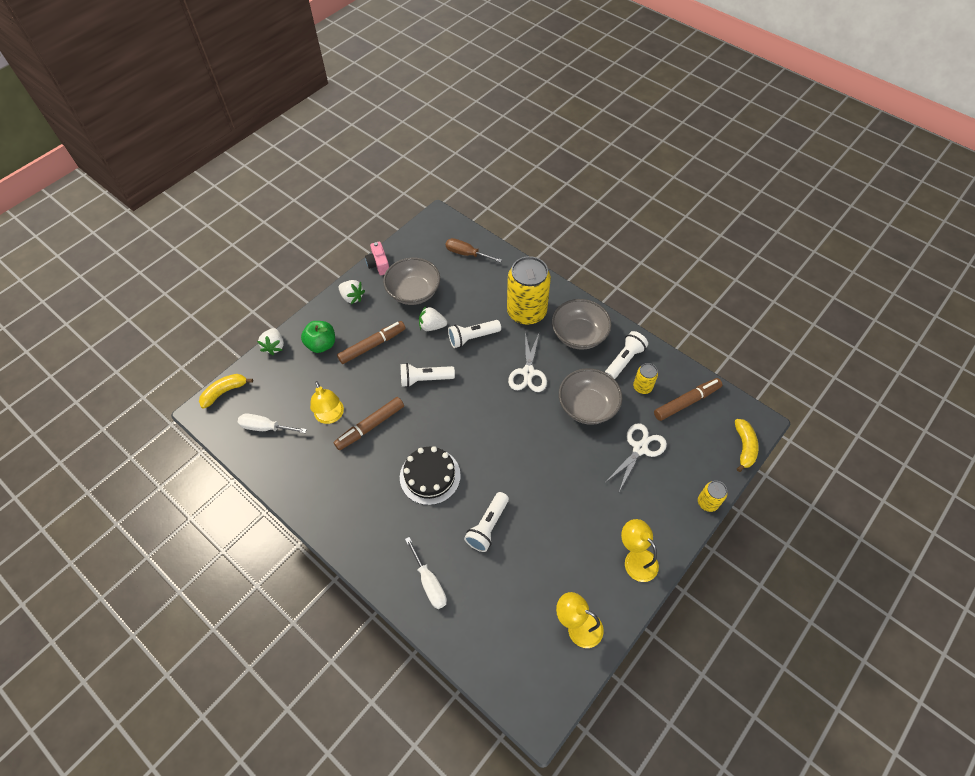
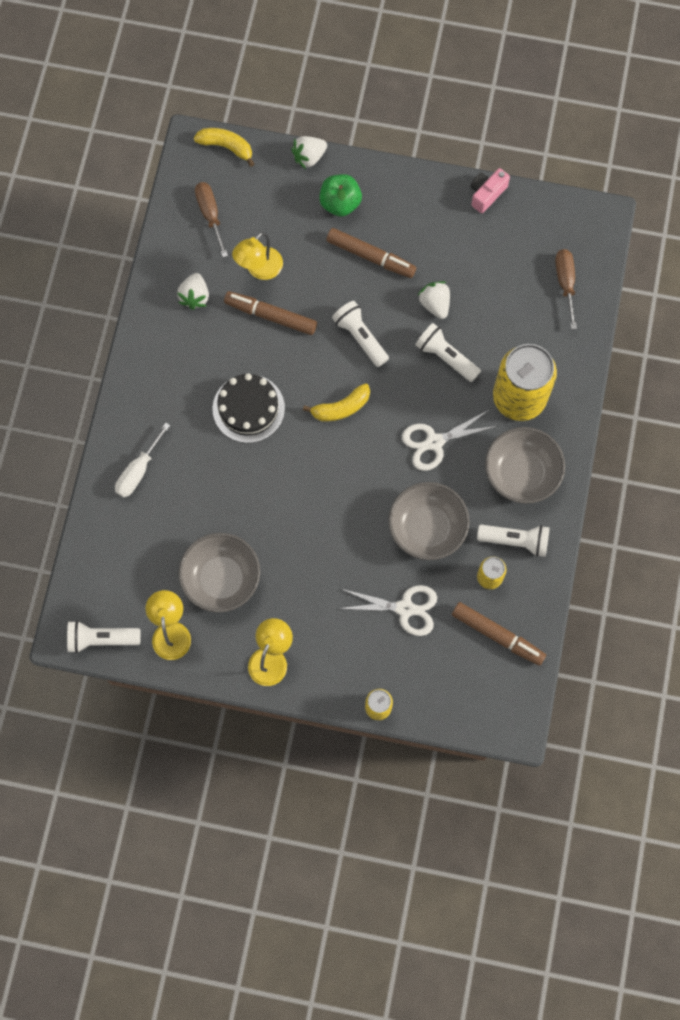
camera: 60 degrees right, 15 degrees up
(266, 427) = (210, 215): white screwdriver -> brown screwdriver
(352, 297) = (422, 195): white strawberry -> white strawberry (195, 296)
(413, 292) = (470, 256): grey bowl -> grey bowl (221, 578)
(487, 526) = (225, 495): white flashlight -> white flashlight (101, 639)
(744, 447) = (472, 722): yellow banana -> yellow banana (341, 408)

